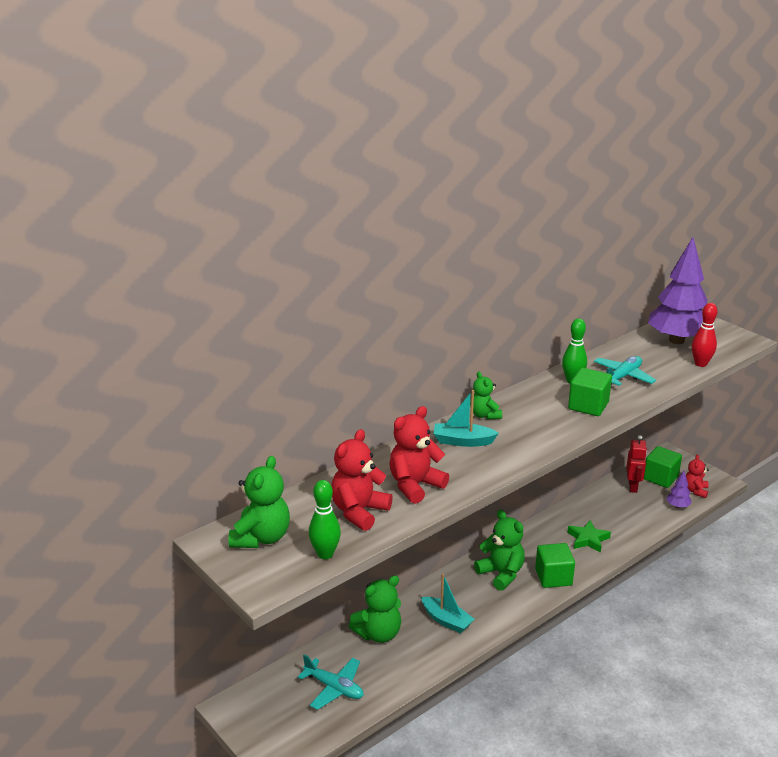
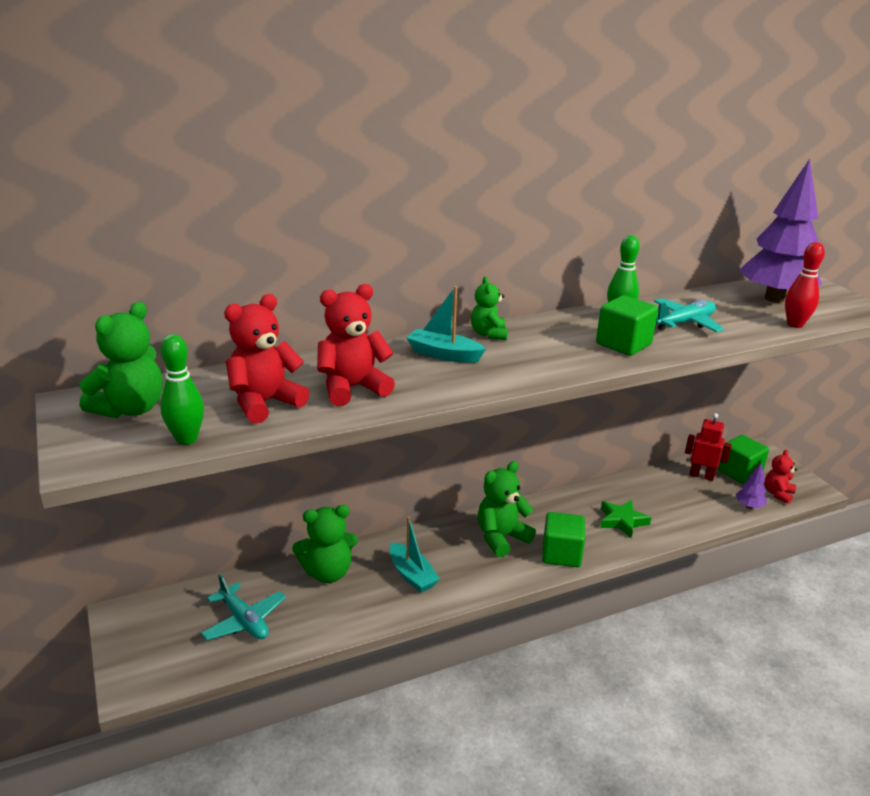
camera: 15 degrees right, 0 degrees up
(501, 574) = (501, 538): green teddy bear -> green teddy bear turned 105 degrees counterclockwise
(633, 487) = (701, 476): red robot -> red robot turned 90 degrees counterclockwise

